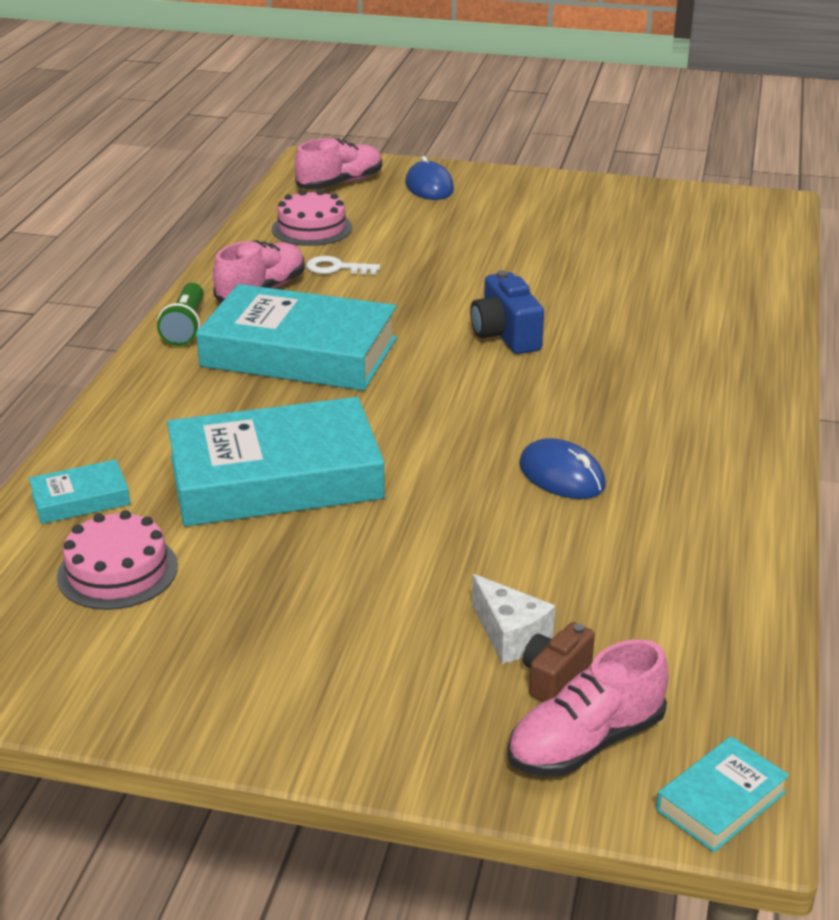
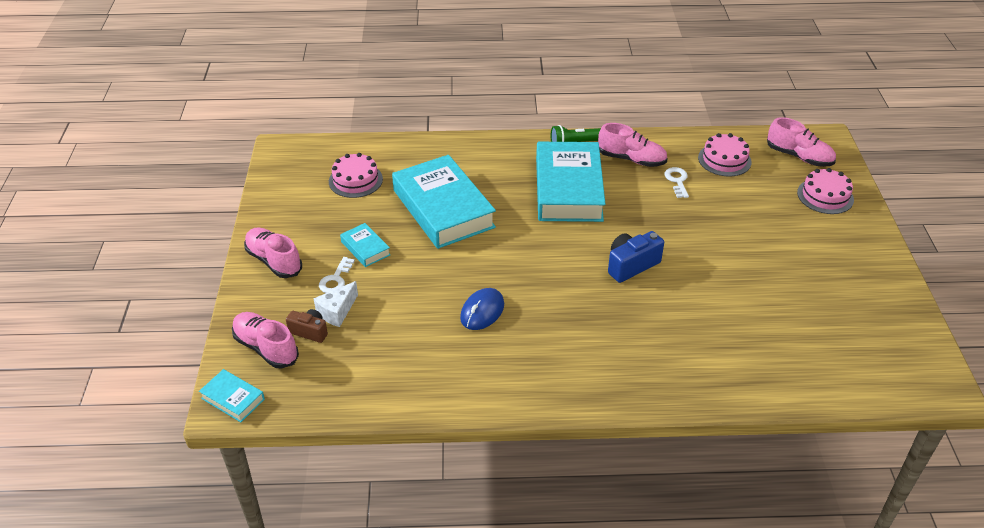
camera: 75 degrees right, 10 degrees up
(80, 499) = (405, 155): turquoise book -> turquoise book (365, 248)
(321, 711) = (274, 261): none -> pink shoe
(416, 628) = (336, 279): none -> white key
(429, 187) = (825, 196): blue mouse -> pink cake

